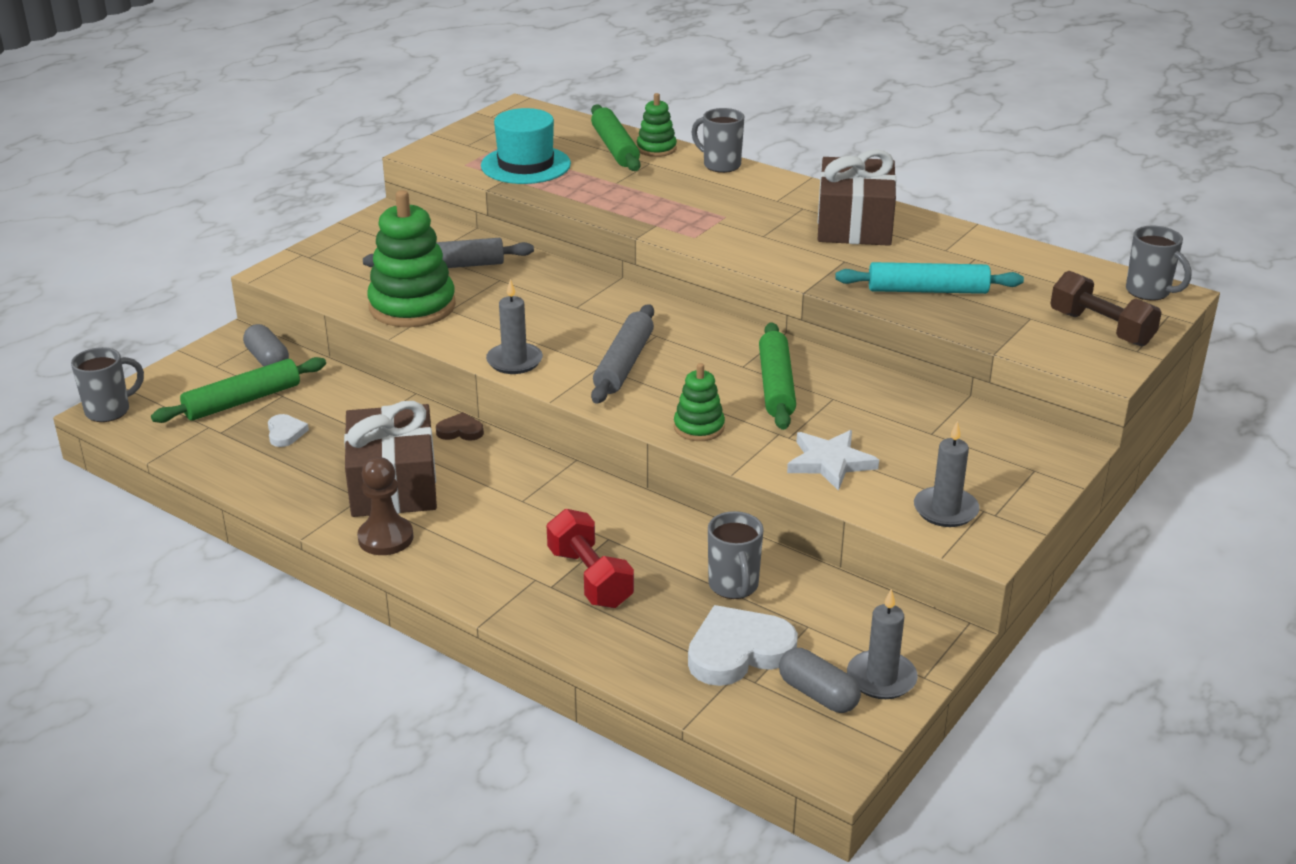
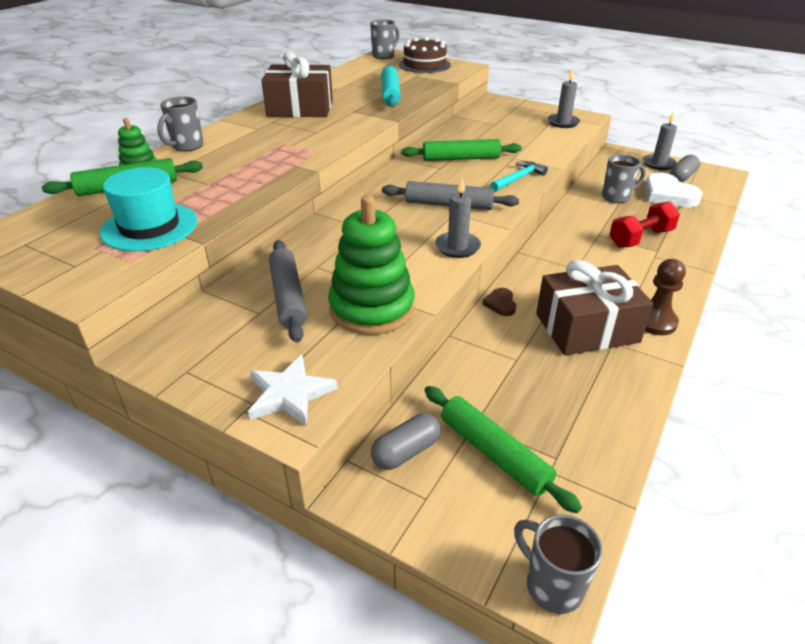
camera: 95 degrees left, 5 degrees up
(285, 433) = (540, 406): white heart -> none
(699, 427) = (518, 178): green stacking toy -> turquoise hammer
(830, 462) = (536, 145): white star -> white star (290, 394)
(1101, 328) = (424, 65): brown dumbbell -> brown cake

